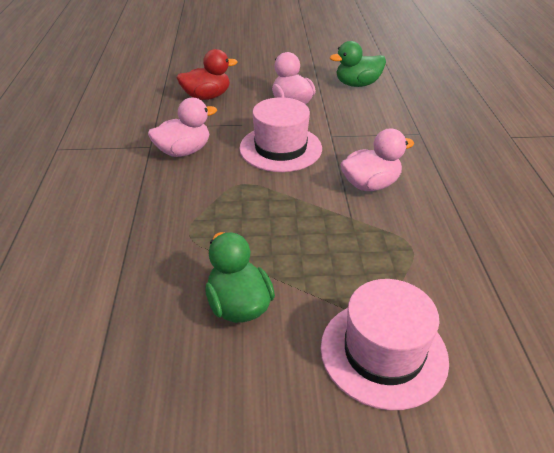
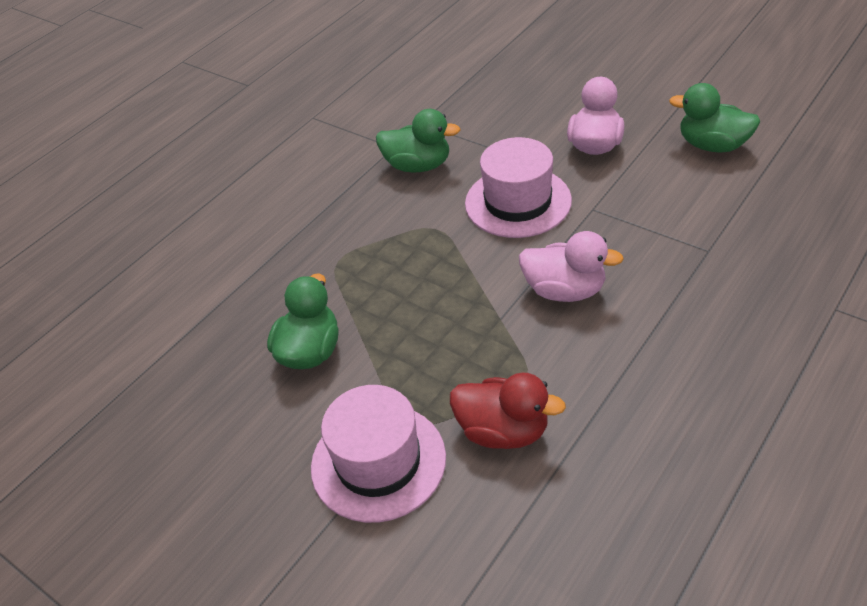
camera: 45 degrees right, 5 degrees up
(184, 151) = (418, 166): pink duck -> green duck
(207, 97) = (509, 101): red duck -> red duck (503, 431)

